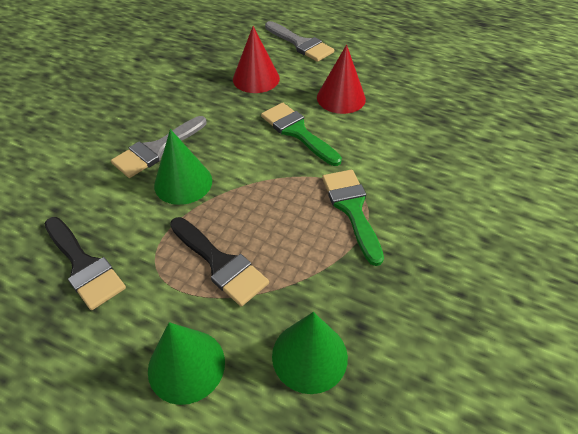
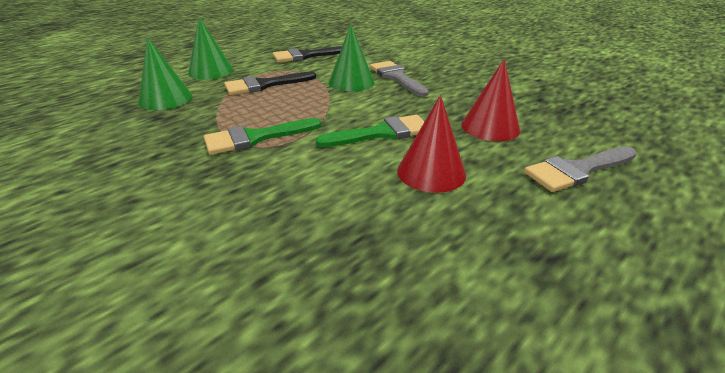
camera: 110 degrees right, 15 degrees down
(352, 209) = (256, 138): green brush -> green brush turned 150 degrees clockwise

